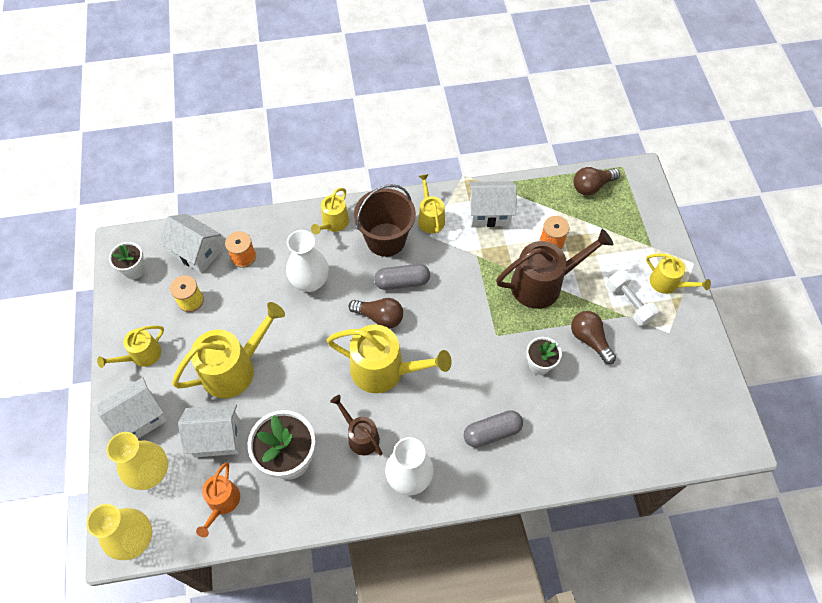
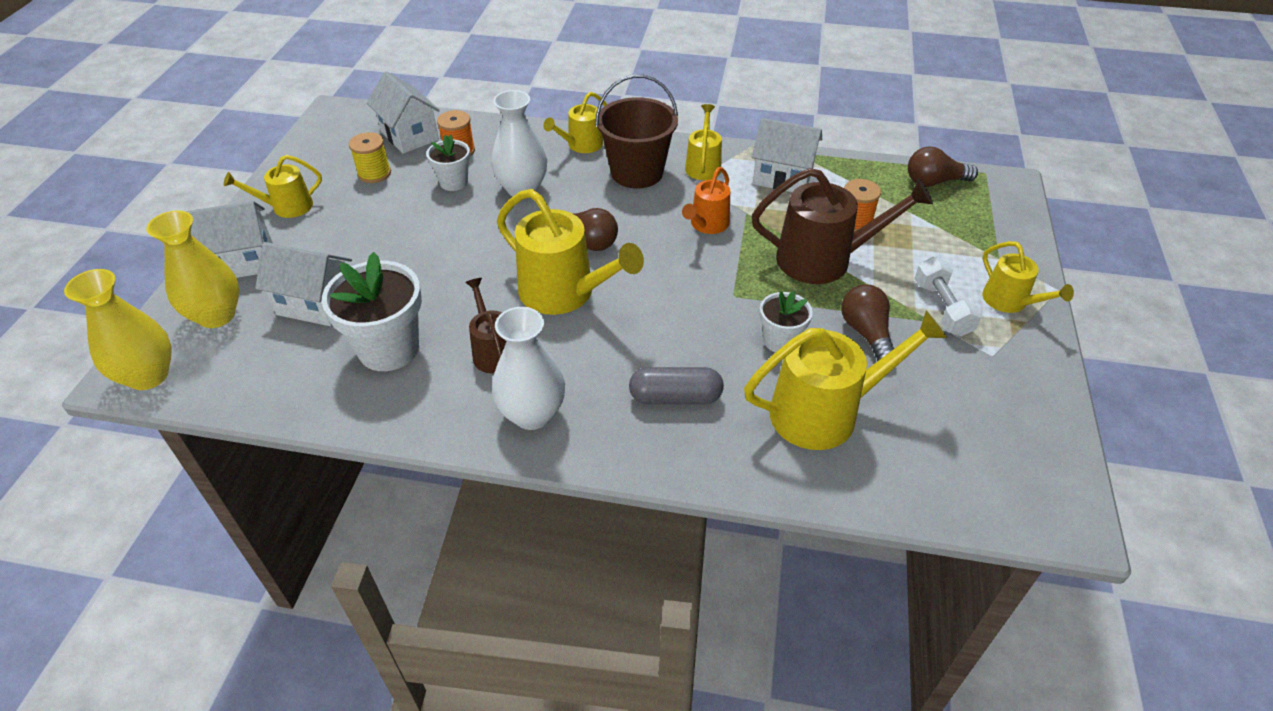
camera: 20 degrees right, 15 degrees down
(134, 270) = (332, 134): white flower pot -> white flower pot (454, 182)
(222, 502) = (277, 370): orange watering can -> orange watering can (707, 225)
(234, 368) = (382, 244): yellow watering can -> yellow watering can (824, 412)
(402, 282) = (635, 215): grey capsule -> none

